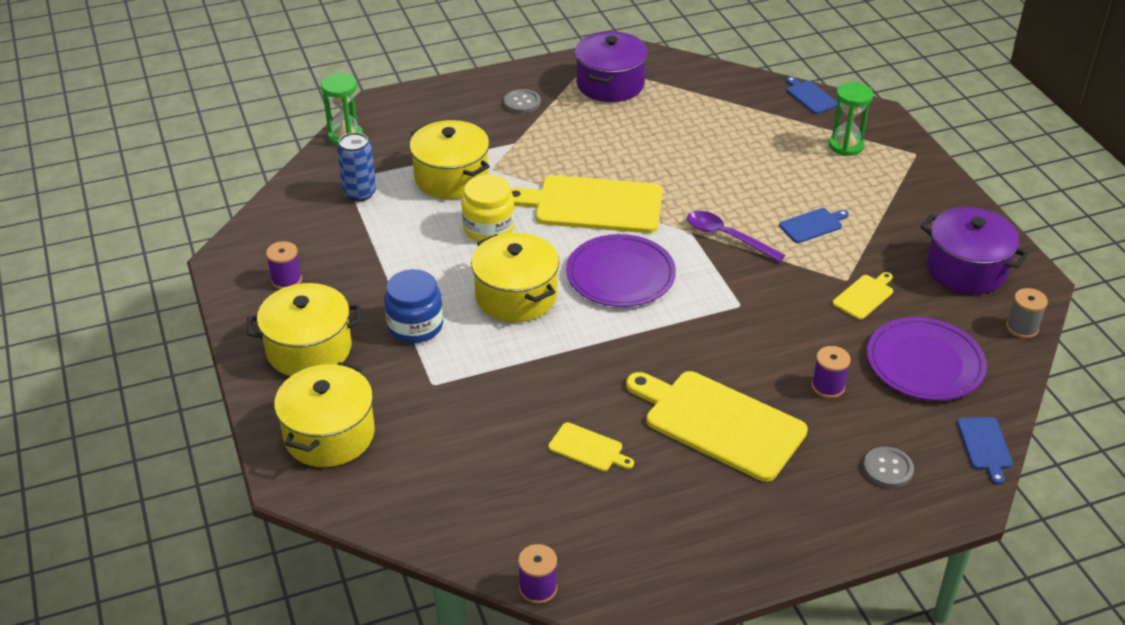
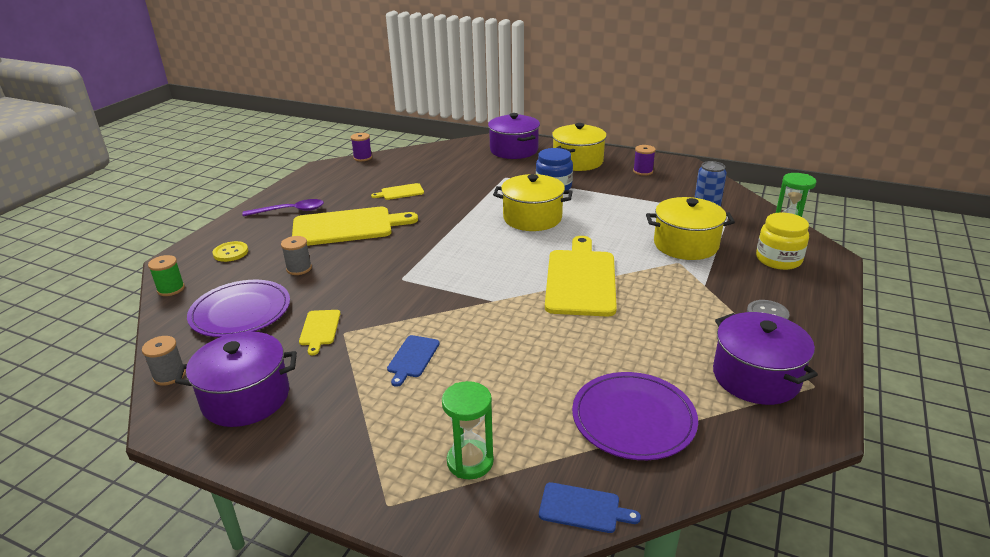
camera: 135 degrees right, 10 degrees down
(329, 434) = (514, 150): yellow pot -> purple pot
(489, 228) = (609, 235): yellow jar -> yellow jar (778, 259)
(593, 205) = (581, 279): yellow cutting board -> yellow cutting board turned 45 degrees counterclockwise
(620, 274) = (496, 255): purple plate -> purple plate (633, 418)
(727, 237) = (464, 312): purple spoon -> purple spoon (290, 211)
(828, 386) = (299, 268): purple spool -> grey spool
(888, 468) = (231, 253): grey button -> yellow button
(985, 446) = (171, 289): blue cutting board -> green spool

